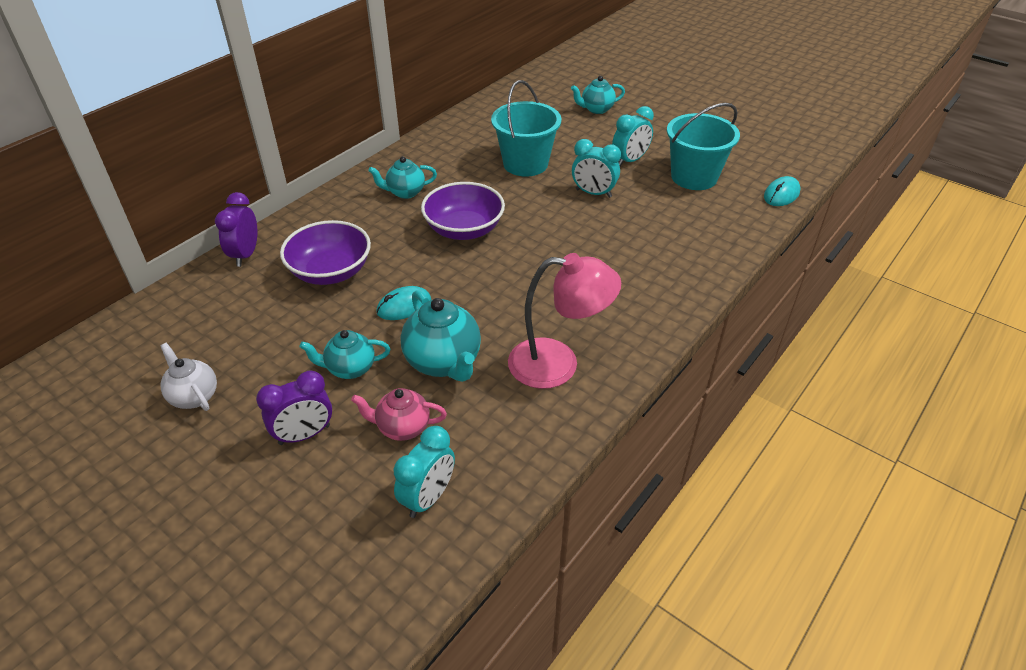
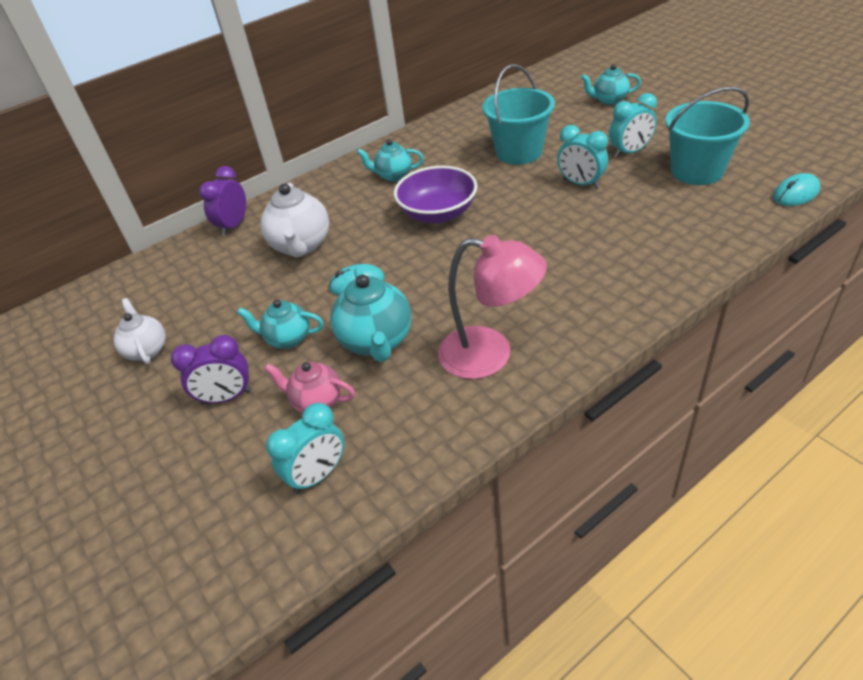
camera: 20 degrees right, 0 degrees up
(331, 272) = (301, 246): purple bowl -> white teapot

